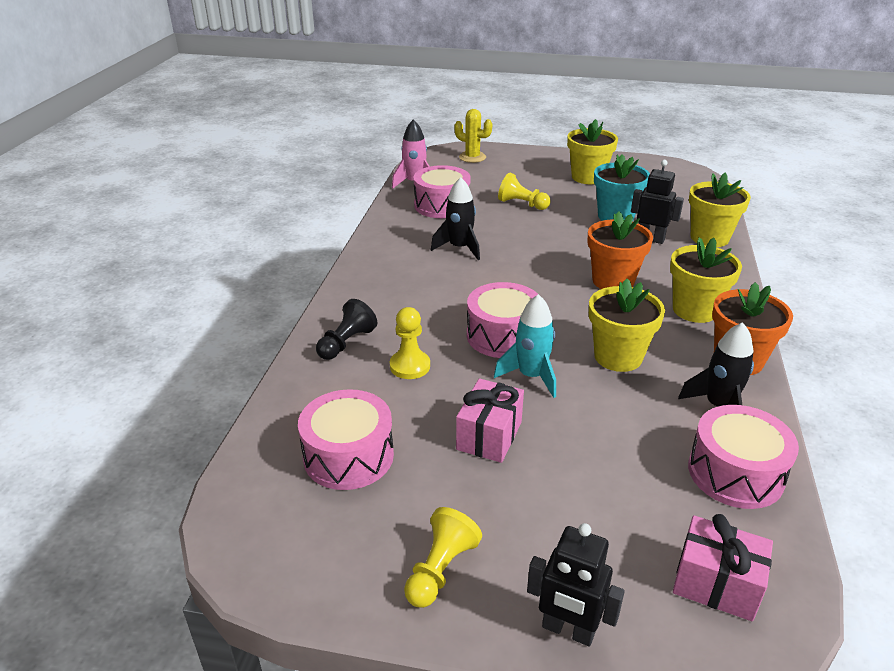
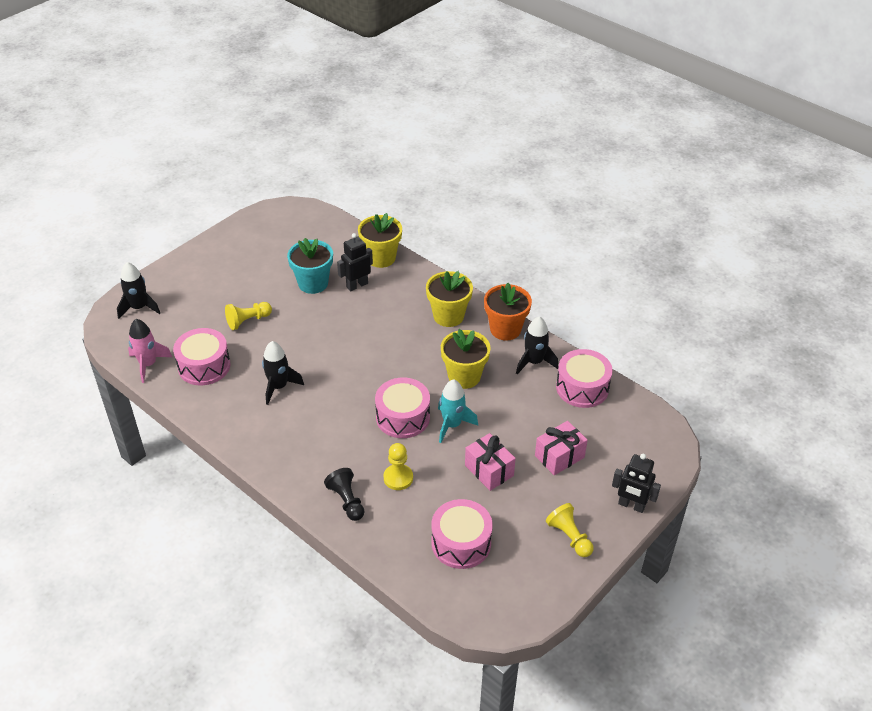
camera: 60 degrees left, 10 degrees up
(472, 157) = (139, 308): yellow cactus -> black rocket
(568, 630) = (631, 505): black robot -> black robot turned 60 degrees clockwise
(588, 177) = (243, 263): yellow flower pot -> none
(613, 281) = (389, 333): orange flower pot -> none
(716, 584) = (638, 438): pink gift -> pink gift (559, 456)

